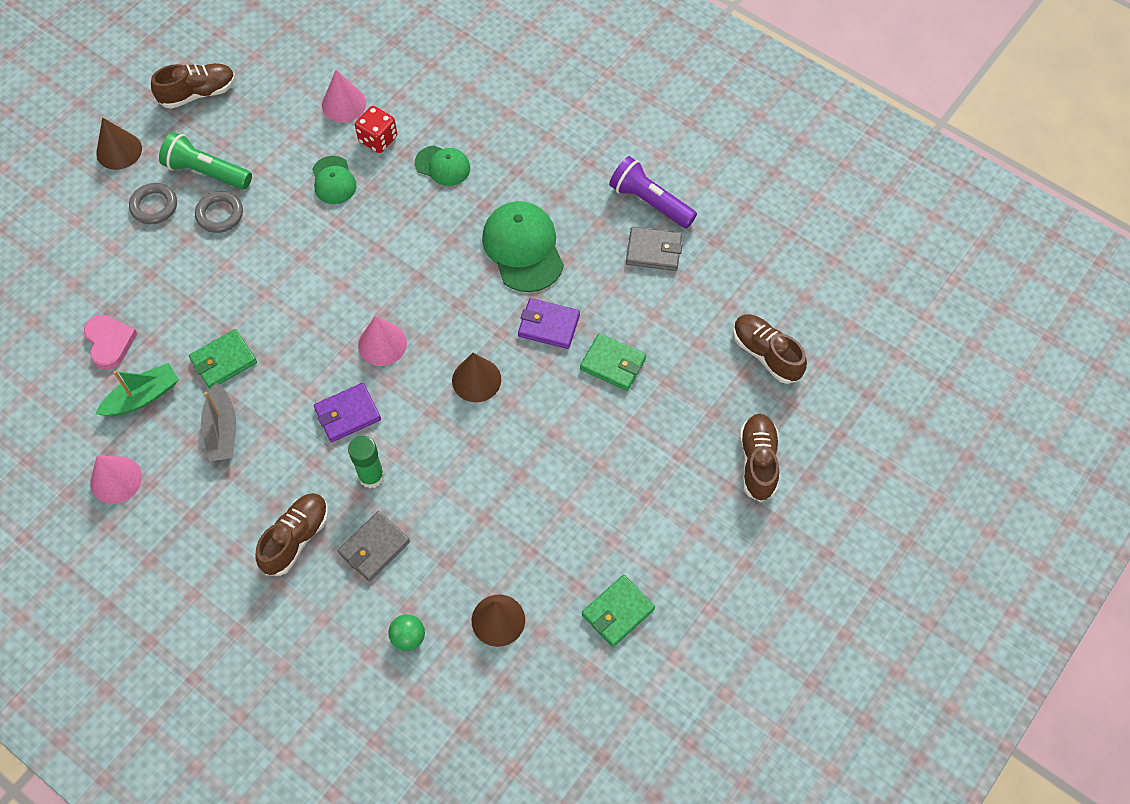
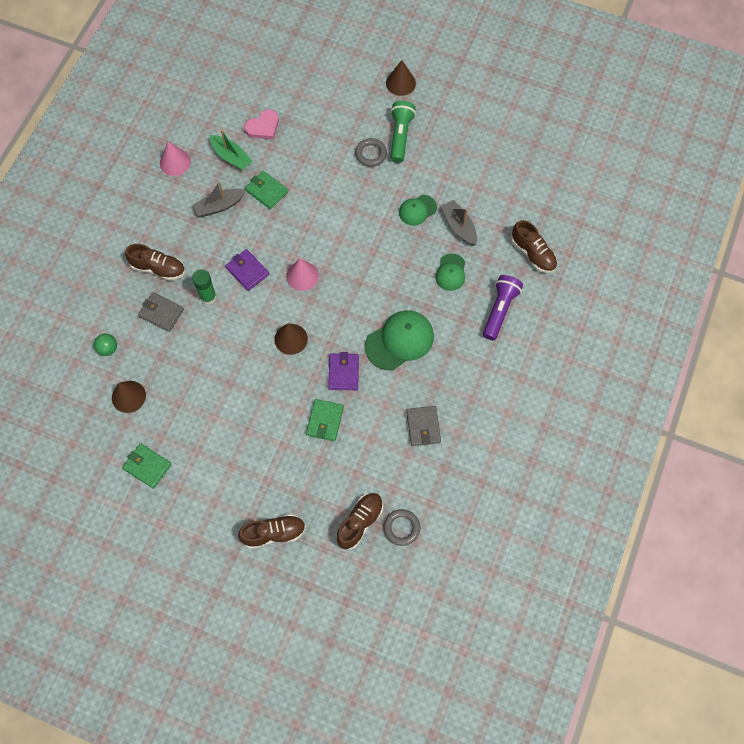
camera: 75 degrees right, 5 degrees up
(154, 206) = (366, 116): grey ring -> grey ring (401, 528)
(198, 93) = (460, 111): brown shoe -> brown shoe (533, 254)
(344, 104) = (481, 197): pink cone -> none
(378, 139) = (459, 226): red dice -> grey boat
(649, 202) = (464, 414): purple flashlight -> purple flashlight (499, 310)

